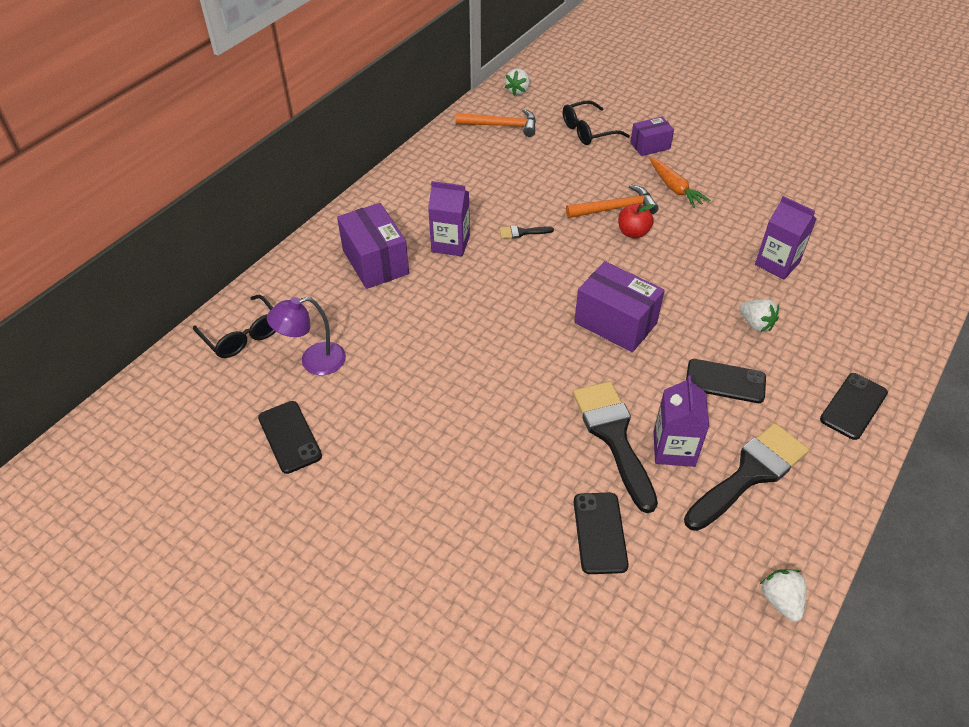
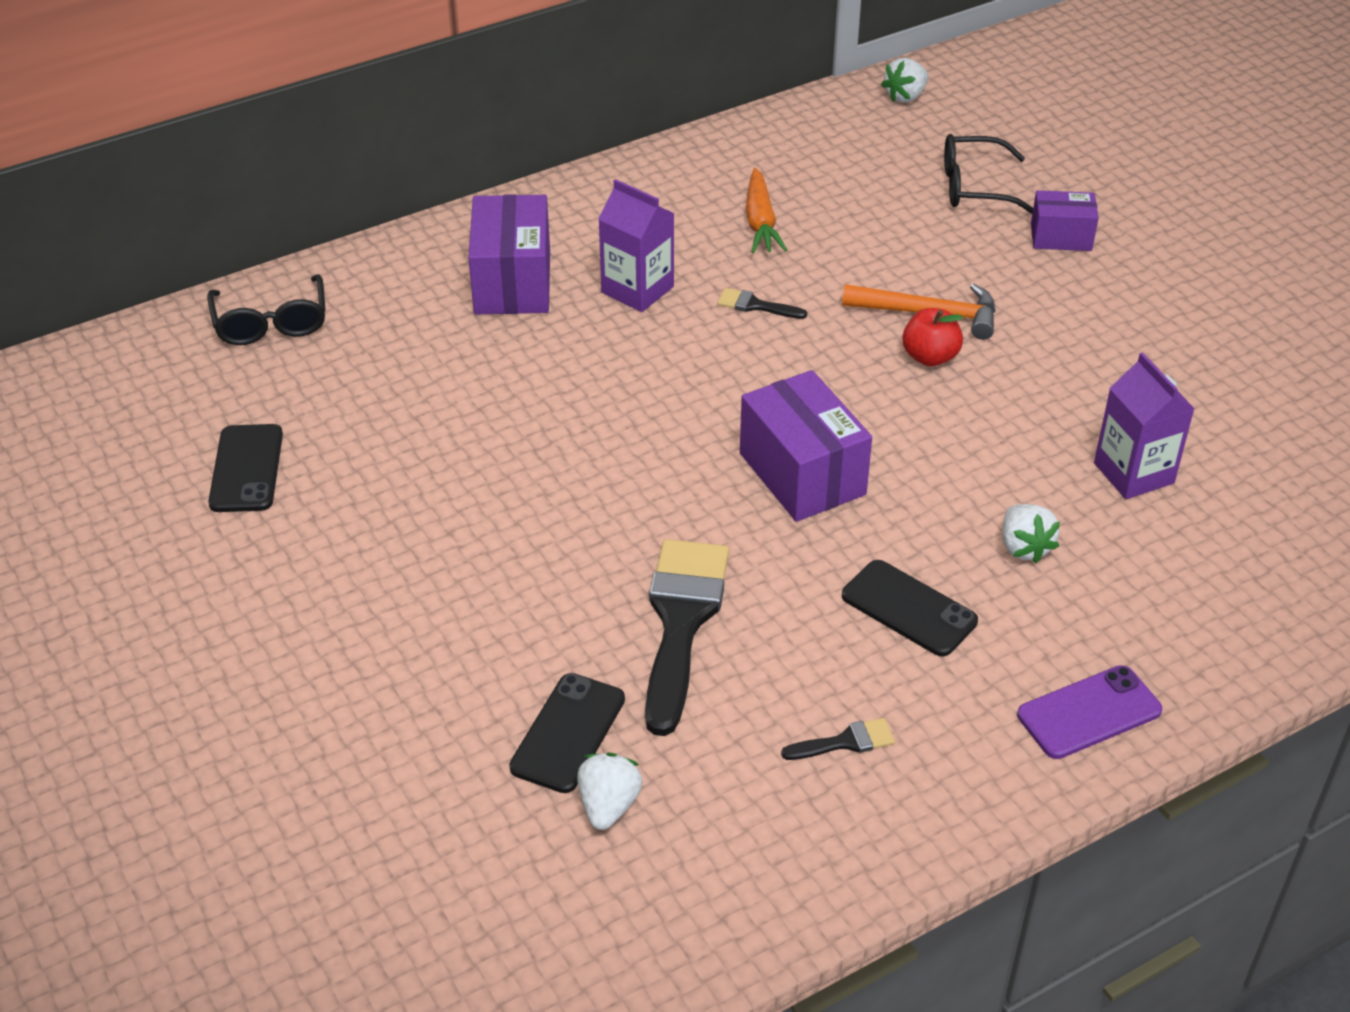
camera: 25 degrees right, 5 degrees down
(314, 361) = (340, 386): purple lamp -> none
(502, 126) = (840, 143): orange hammer -> none
(674, 449) = (757, 669): purple carton -> none
(675, 188) = (1051, 312): orange carrot -> orange carrot (760, 222)
(749, 474) = (845, 742): black brush -> black brush, size x0.43
(780, 601) = (759, 914): white strawberry -> white strawberry (608, 805)
(853, 406) = (1089, 713): black phone -> purple phone

